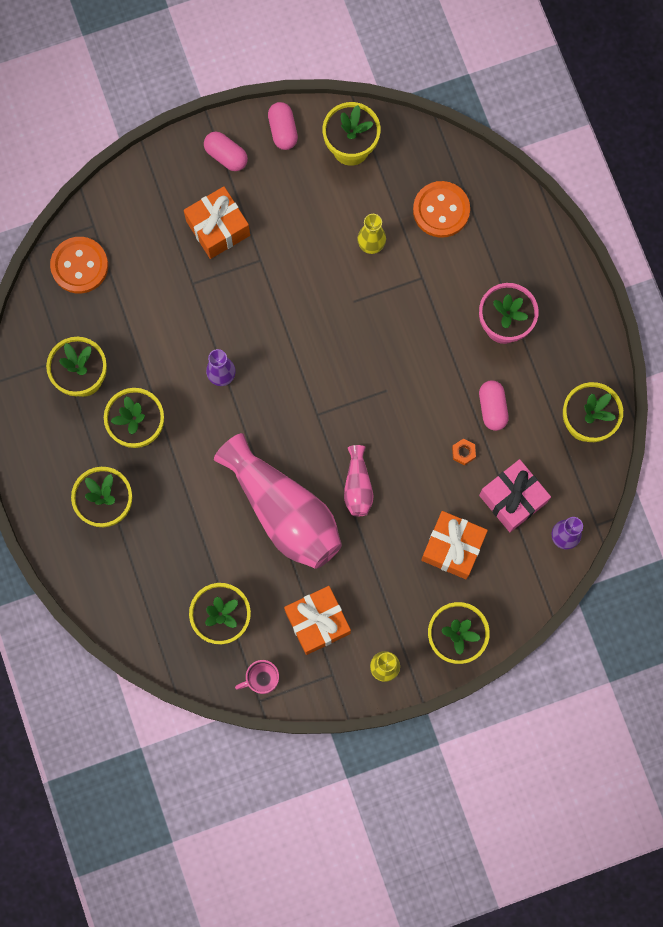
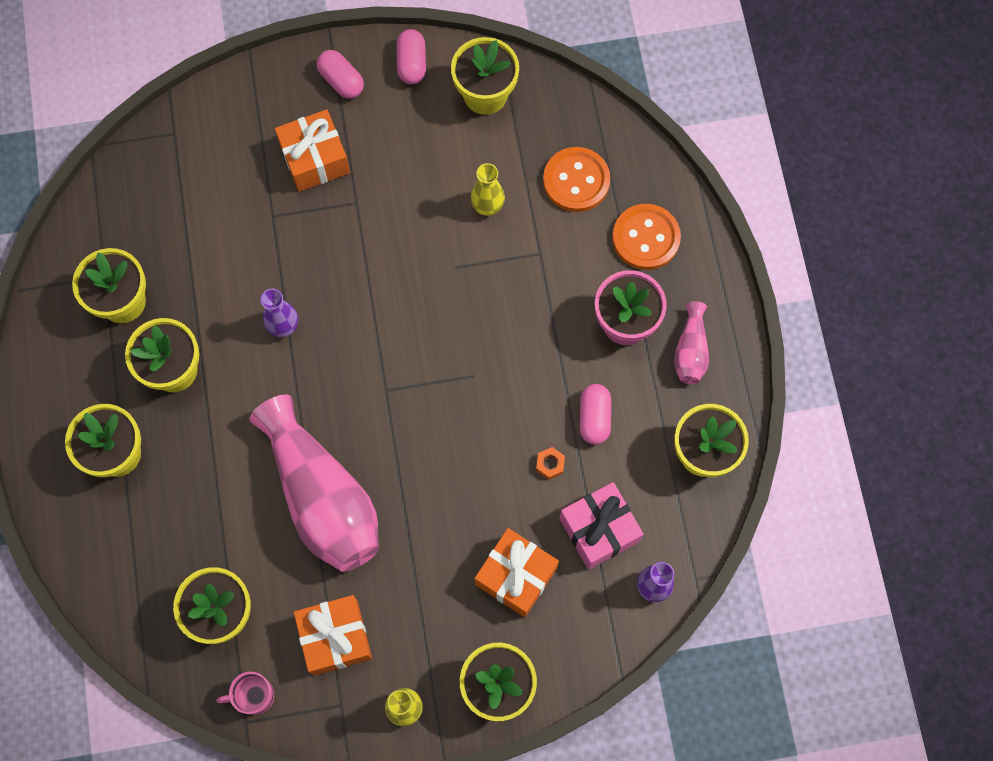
camera: 10 degrees right, 5 degrees down
(79, 266) = (148, 175): orange button -> orange button (646, 238)
(357, 486) = (416, 482): pink vase -> pink vase (690, 351)

